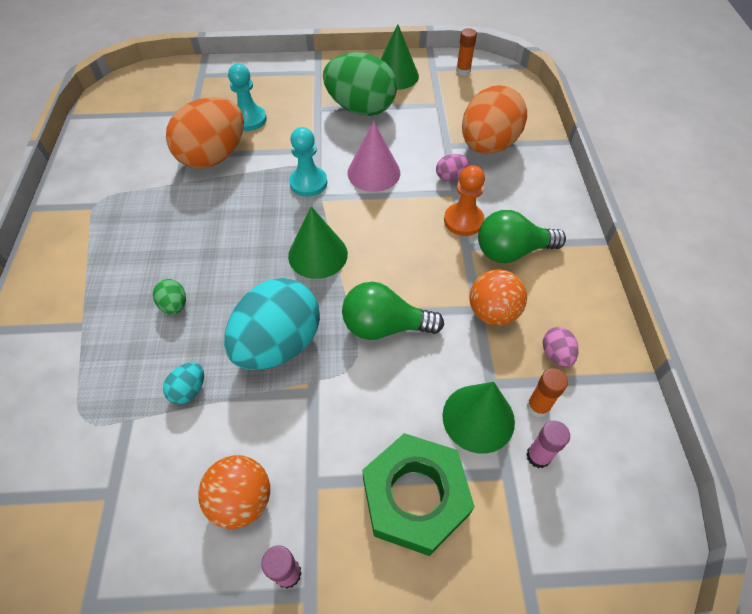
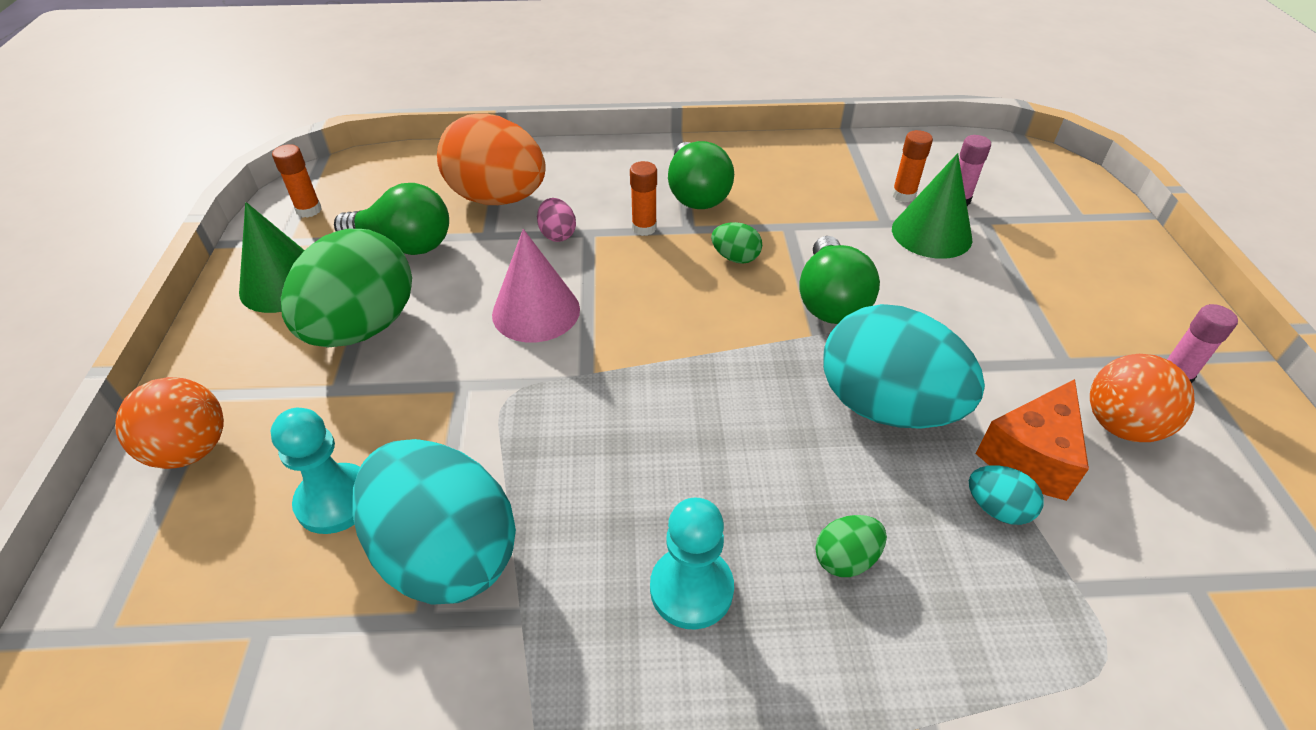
camera: 90 degrees left, 10 degrees down
(213, 157) = (446, 554): orange egg -> turquoise egg
(224, 424) = (1031, 456): none -> orange cheese
(308, 183) = (550, 391): turquoise pawn -> turquoise pawn (691, 589)
(318, 254) = (713, 371): green cone -> none
(415, 497) = (1040, 281): green nut -> none
(432, 272) = (735, 258): none -> green egg
(433, 112) = (405, 245): none -> green light bulb
(463, 221) = (644, 228): orange pawn -> orange glue stick
(492, 312) = (791, 215): orange ball -> orange ball (191, 450)
(556, 354) = (837, 178): pink egg -> none

